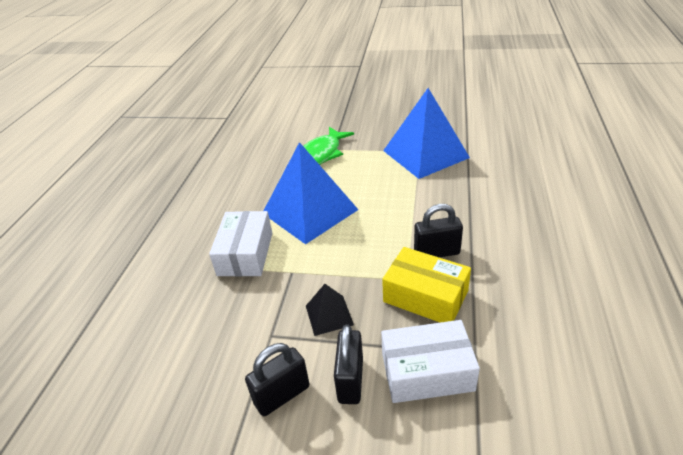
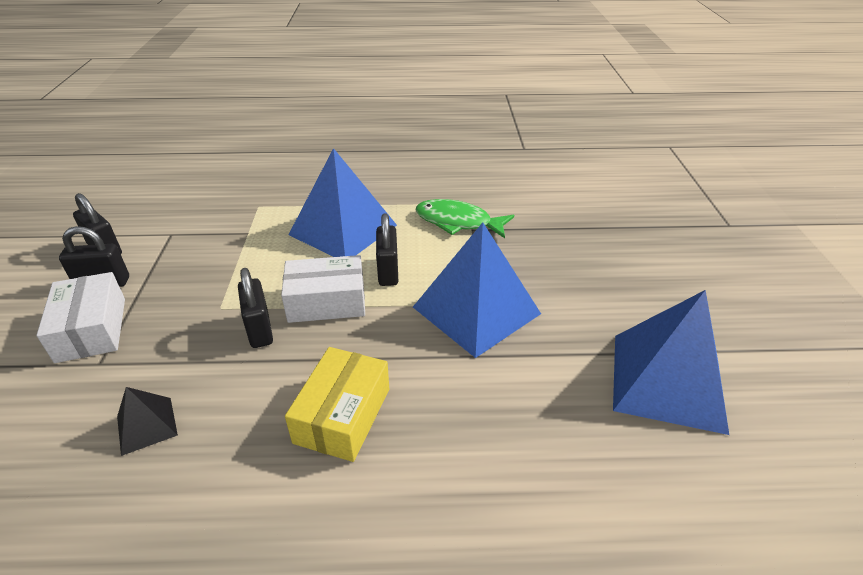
camera: 75 degrees right, 0 degrees up
(245, 254) = (279, 203): white box -> white box (327, 301)
(329, 315) = (184, 262): black pyramid -> black pyramid (147, 425)
(375, 188) = (388, 272): none -> black padlock
(425, 296) = (190, 324): yellow box -> yellow box (343, 415)
(487, 104) = (667, 381): none -> blue pyramid

